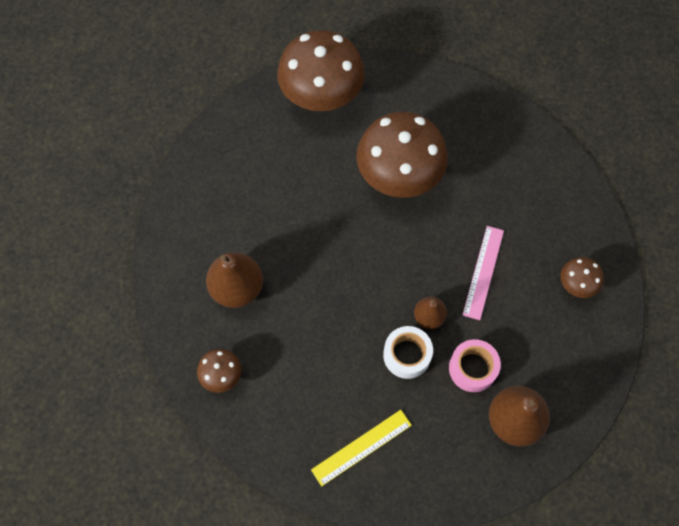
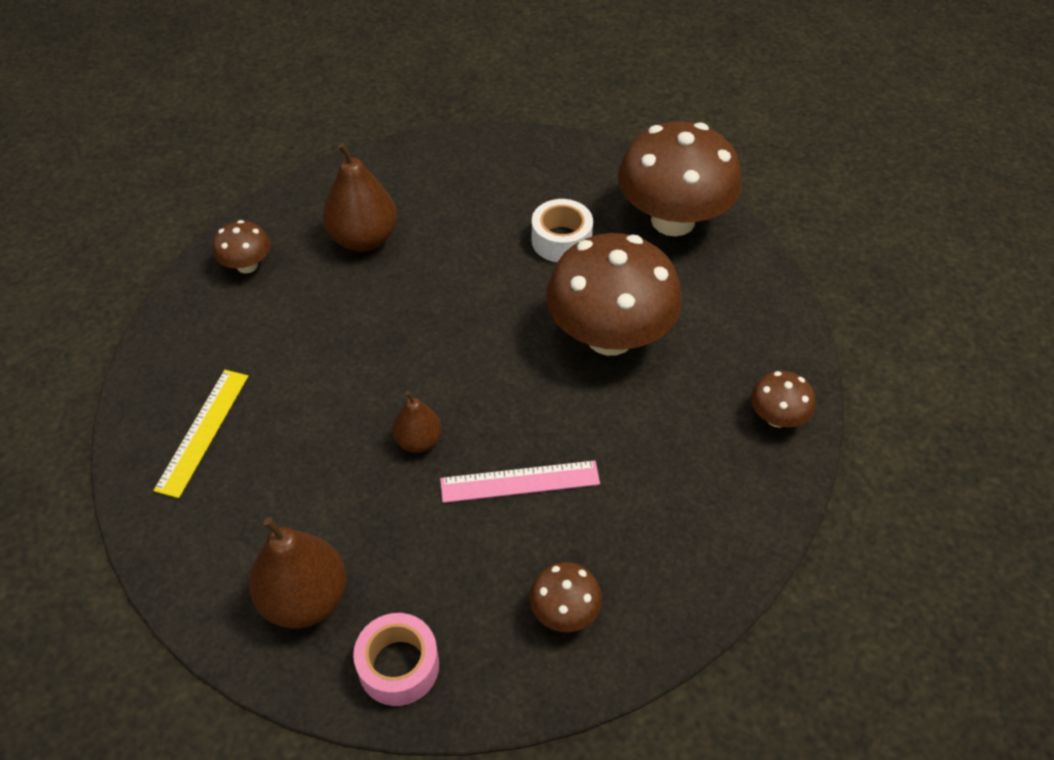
camera: 65 degrees right, 15 degrees down
(361, 447) = (203, 431): yellow ruler -> yellow ruler turned 75 degrees clockwise
(407, 355) = (351, 435): white tape -> white tape (561, 240)
(472, 368) = (364, 519): pink tape -> pink tape (398, 666)
(498, 119) = (777, 417): none -> brown mushroom

